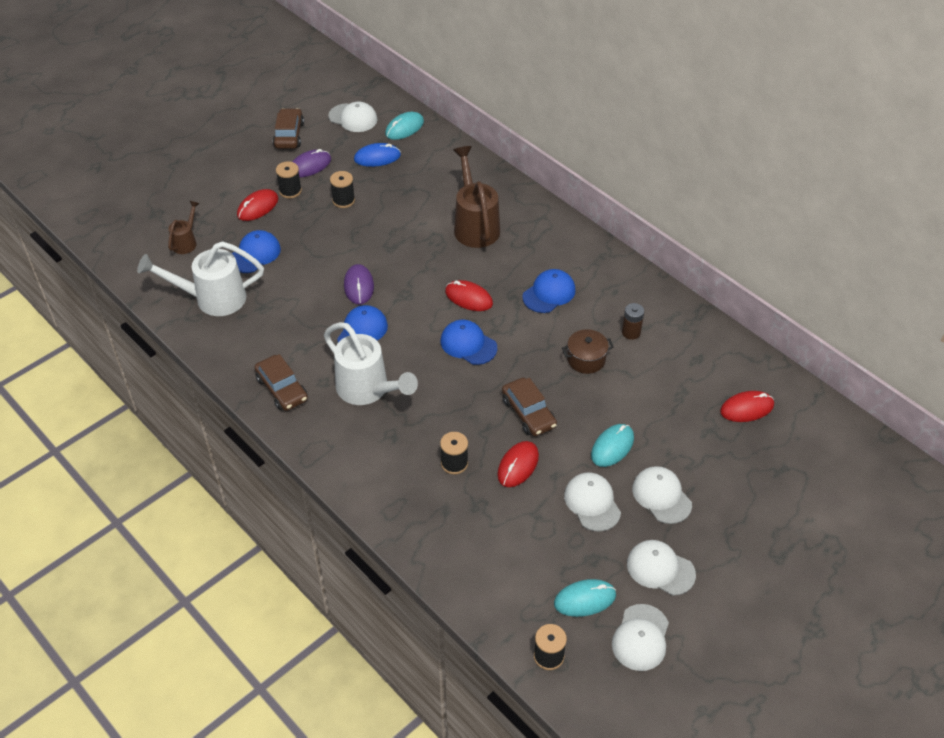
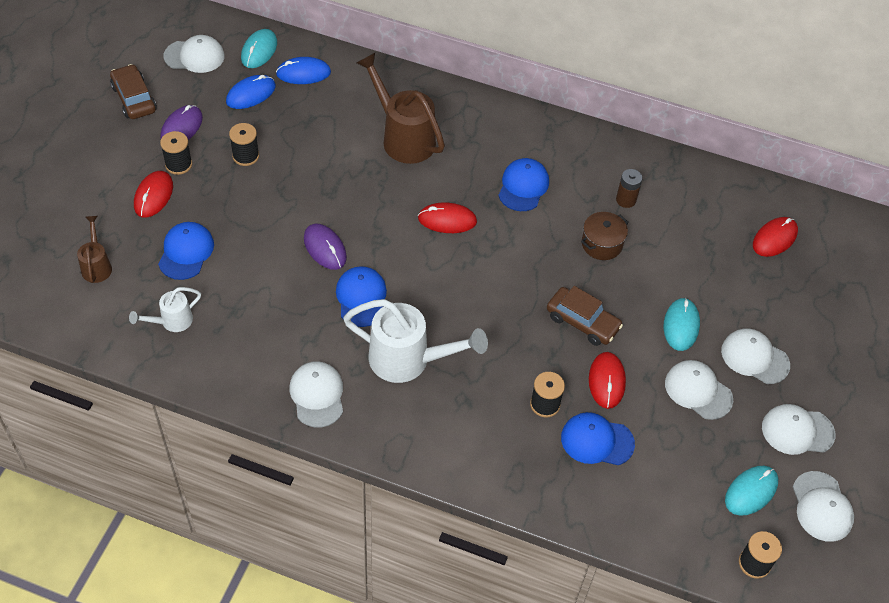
camera: 30 degrees left, 5 degrees up
(212, 299) = (172, 321): white watering can -> white watering can, size x0.53
(282, 389) = (317, 395): brown car -> white cap
(427, 154) = (303, 73): none -> blue mouse
(468, 344) = (478, 271): blue cap -> blue cap (597, 441)

